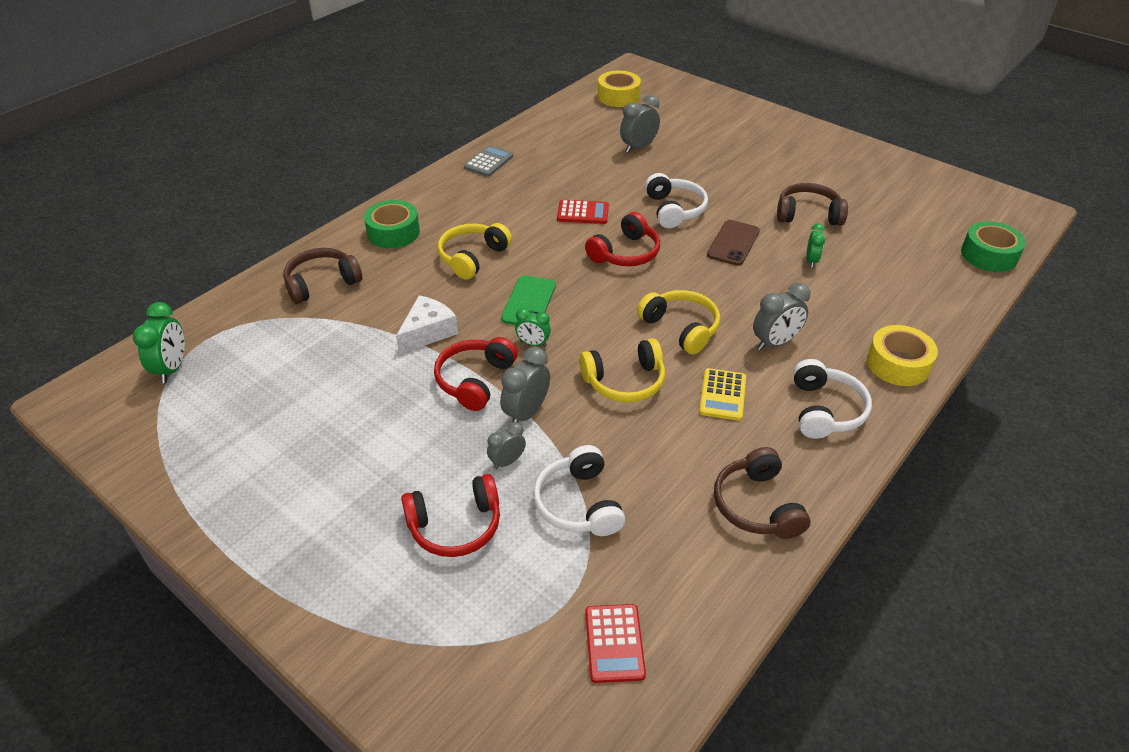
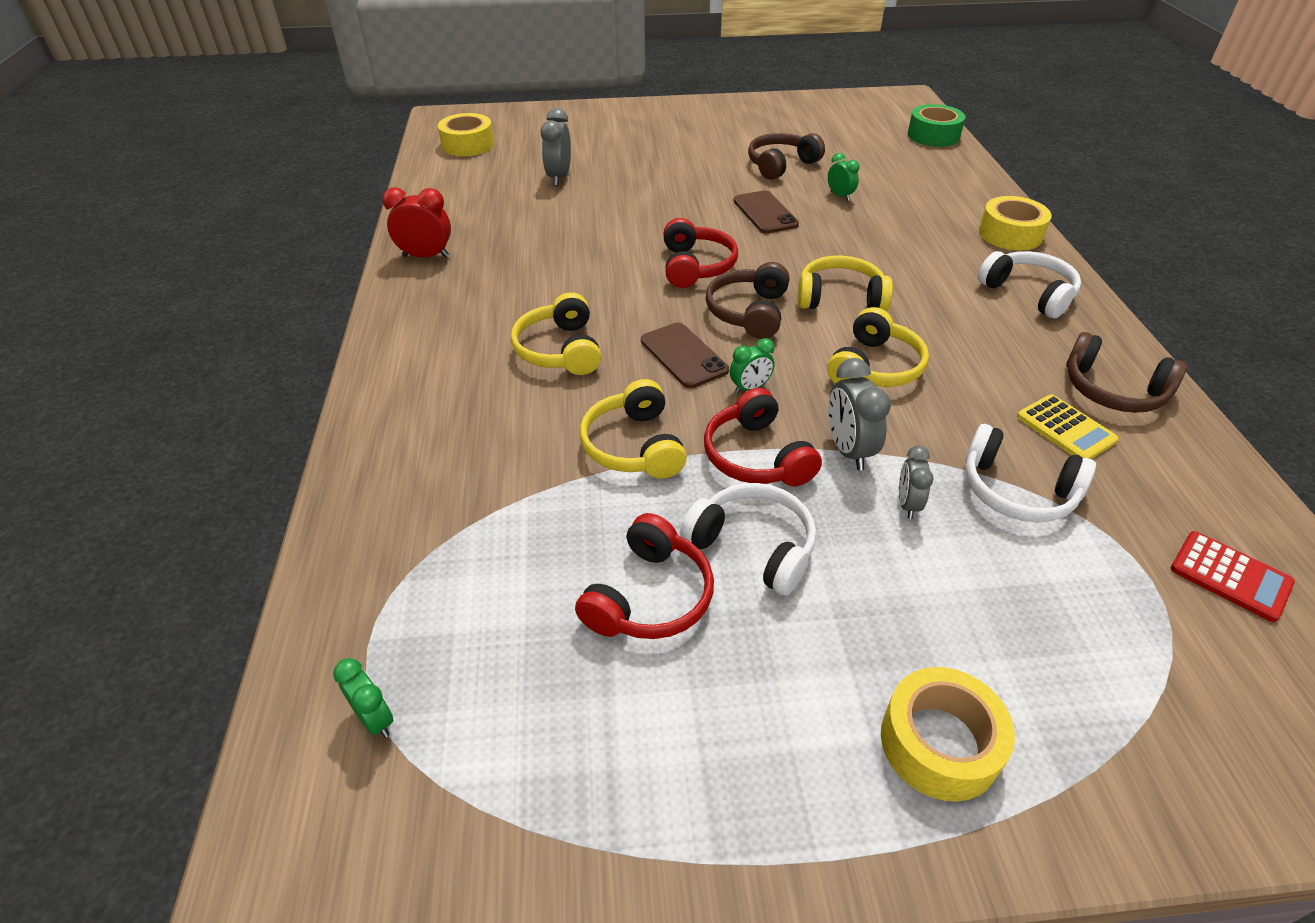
camera: 45 degrees left, 0 degrees up
(172, 368) = (375, 719): green clock -> green clock, size x0.62
(322, 283) = (426, 479): brown headphones -> brown headphones (749, 312)
(334, 562) = (939, 743): none -> yellow tape
(393, 232) = (428, 376): green tape -> none
(428, 332) = (634, 446): white cheese -> yellow headphones
(455, 525) = (969, 598): red headphones -> red headphones (649, 596)
(488, 162) = (426, 256): grey calculator -> red clock
(529, 302) = (683, 355): green phone -> brown phone
(583, 213) = (601, 254): red calculator -> none
(674, 210) = (676, 211): white headphones -> white headphones (753, 547)
(722, 395) = (954, 328): yellow calculator -> yellow calculator (1065, 429)
(775, 343) = (919, 267): grey clock -> none

